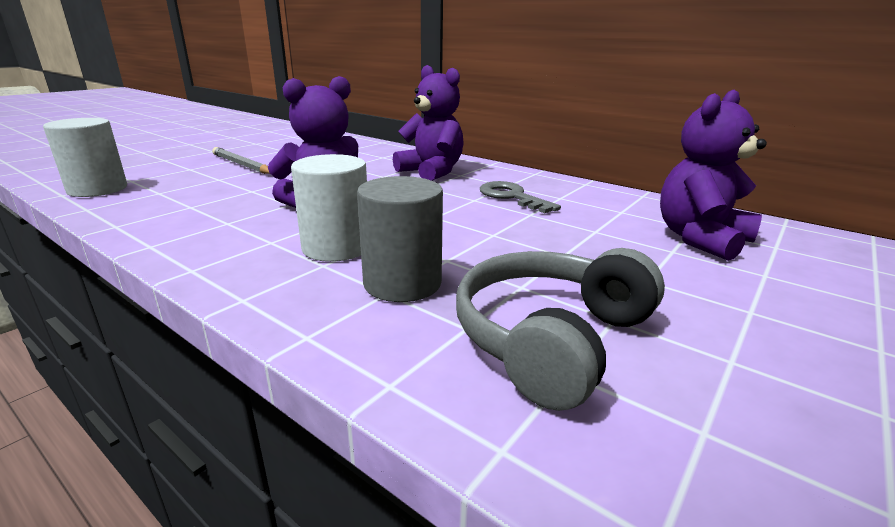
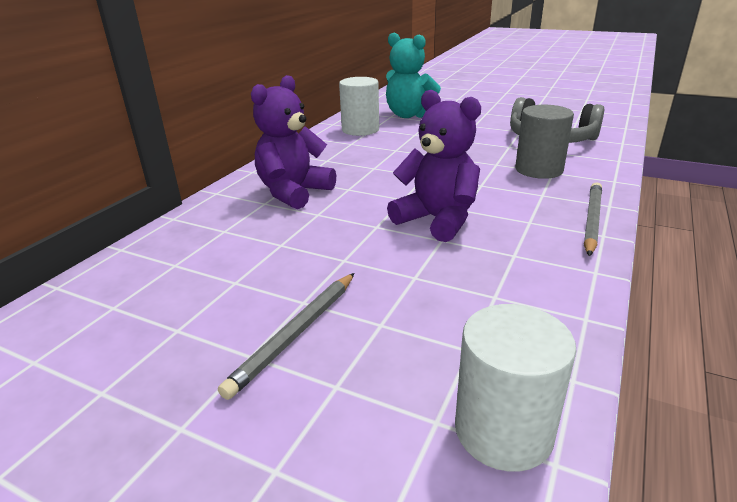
camera: 100 degrees left, 5 degrees up
(225, 273) = (592, 220): none -> grey pencil
(336, 247) = (514, 196): white cylinder -> white cylinder (360, 130)
(511, 197) = (360, 156): grey key -> none
(700, 239) = (409, 115): purple teddy bear -> turquoise teddy bear

